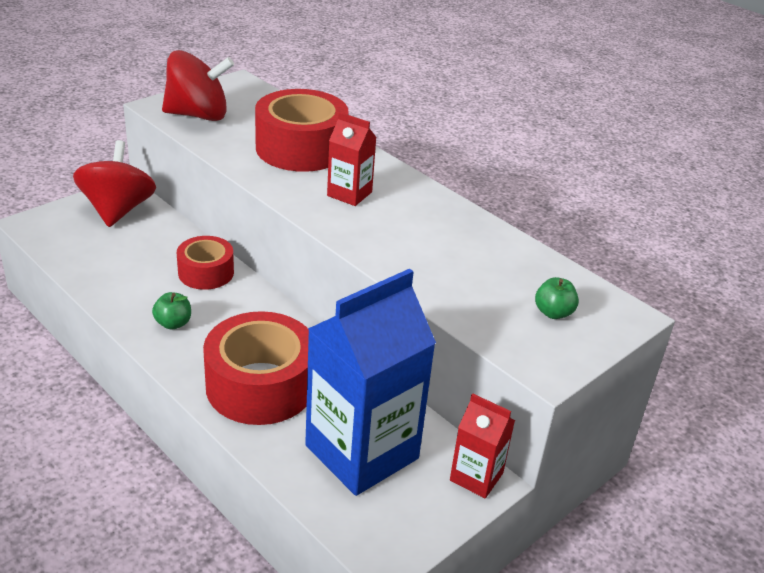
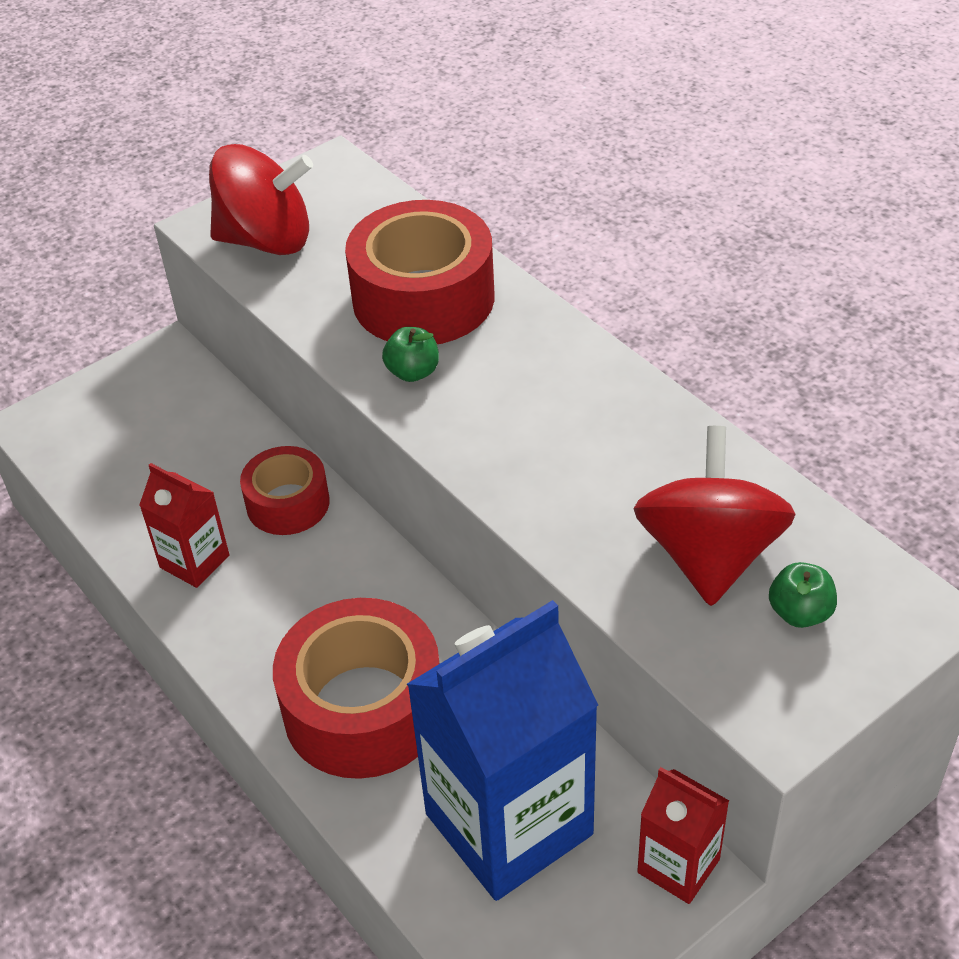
camera: 10 degrees right, 10 degrees up
(118, 210) = (158, 391): red spinning top -> red spinning top (709, 555)
(173, 323) = (238, 600): green apple -> green apple (413, 372)
(349, 194) = (494, 388): red carton -> red carton (194, 561)

